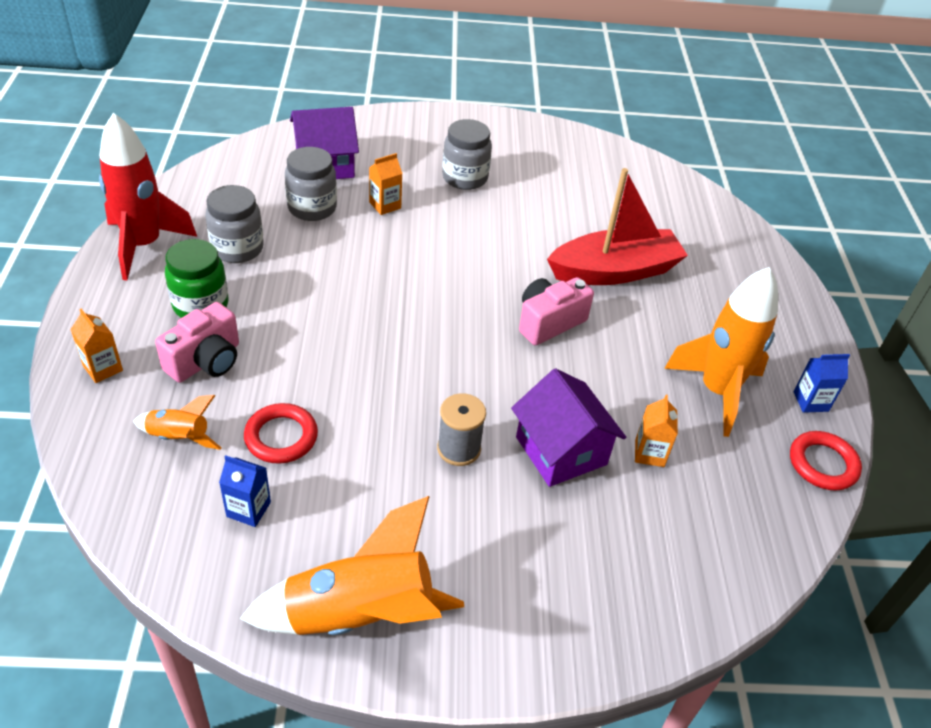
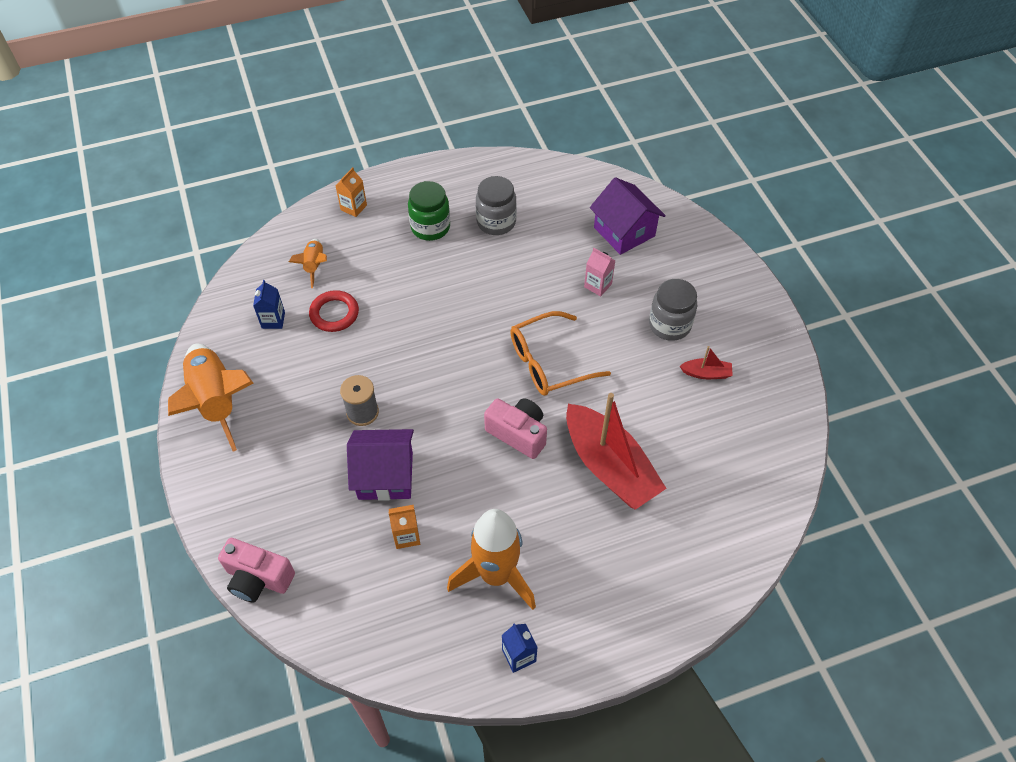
camera: 75 degrees right, 10 degrees up
(144, 245) = (471, 175): red rocket -> none
(206, 361) = (381, 251): pink camera -> pink camera (258, 578)
(312, 208) = (566, 244): grey jar -> none
(385, 205) = (598, 285): orange carton -> pink carton
(467, 271) = (549, 362): none -> orange glasses
(534, 176) = (706, 373): none -> red boat
(561, 451) = (385, 475): purple house -> purple house turned 45 degrees clockwise
(823, 464) = (447, 672): red ring -> none

